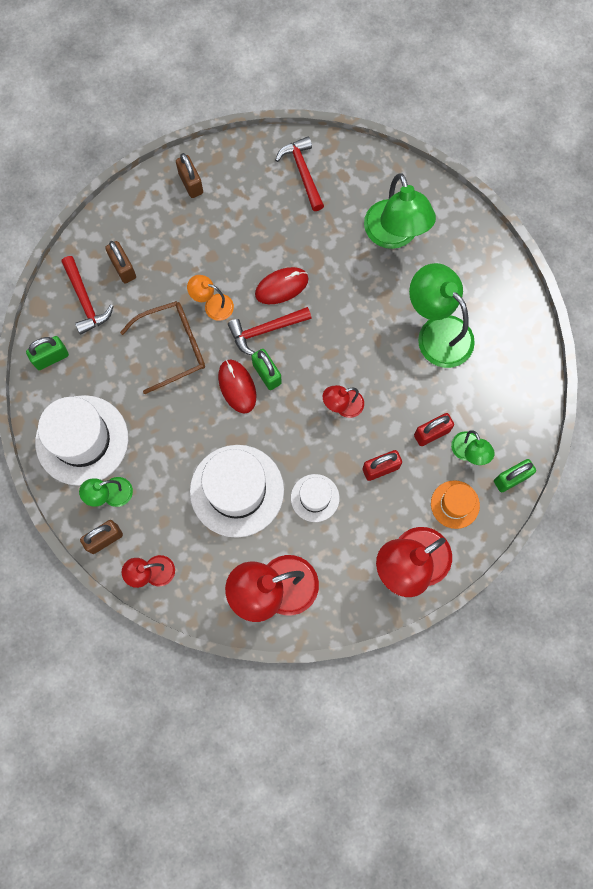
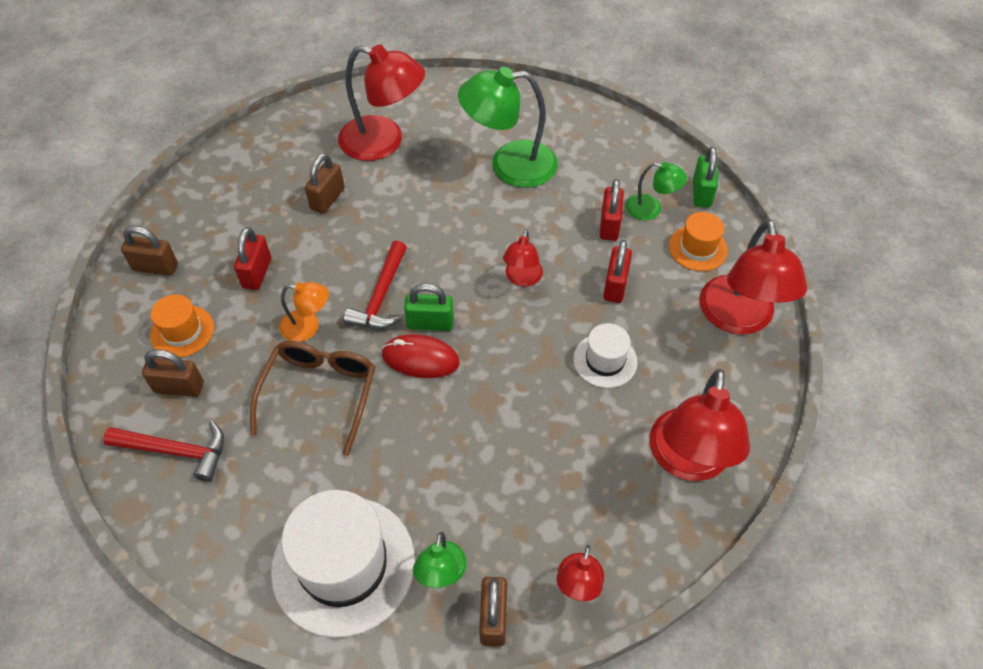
camera: 55 degrees left, 20 degrees down
(51, 358) = (207, 535): green padlock -> none
(159, 238) = (182, 331): none -> orange hat
(213, 305) = (308, 327): orange lamp -> orange lamp turned 135 degrees counterclockwise
(229, 244) = (257, 273): none -> red padlock
(237, 490) = (541, 430): white hat -> none
(281, 287) = (347, 256): red mouse -> none
(302, 172) = (248, 172): red hammer -> none
(317, 239) = (327, 199): none -> brown padlock
(394, 235) = (384, 142): green lamp -> red lamp

